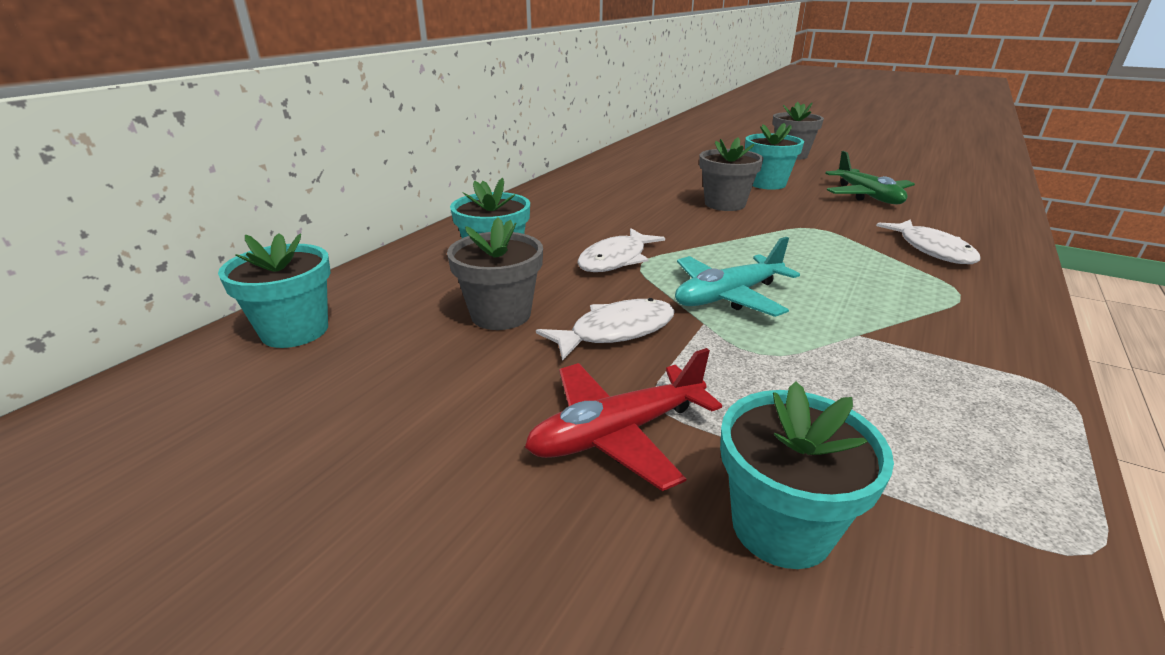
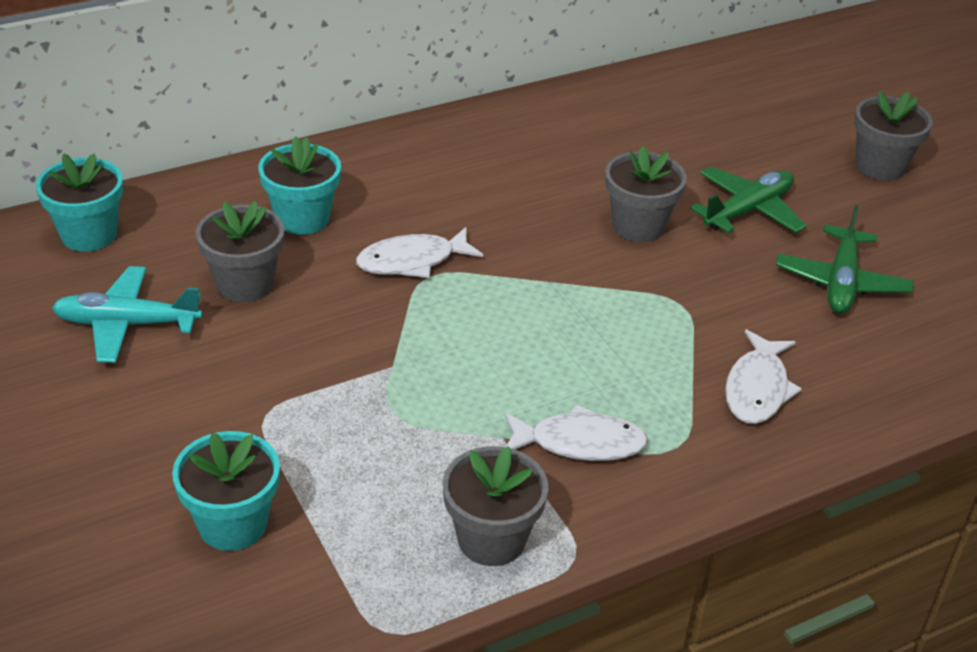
camera: 30 degrees right, 10 degrees up
(616, 331) = (312, 342): white fish -> white fish (579, 443)
(616, 434) = (212, 423): red plane -> none
(727, 296) = (452, 349): turquoise plane -> turquoise plane (126, 324)
(767, 184) = (748, 210): turquoise flower pot -> green plane
(991, 409) = (491, 539): none -> grey flower pot

